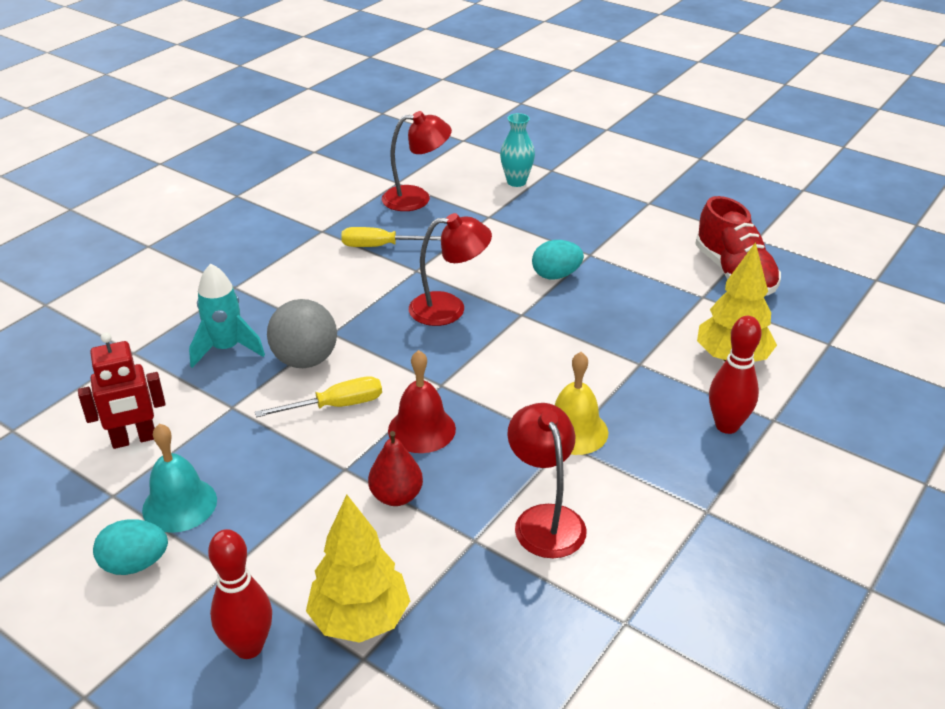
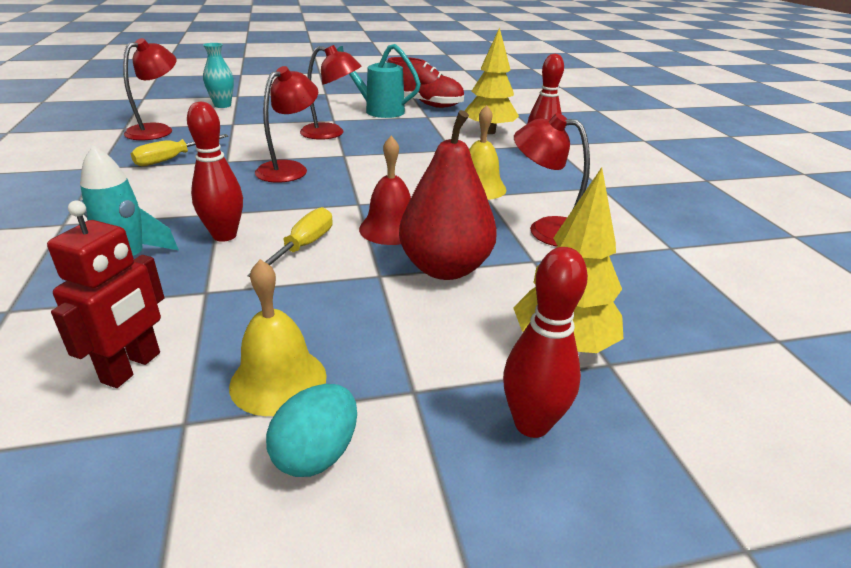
camera: 50 degrees left, 5 degrees down
(179, 504) = (278, 380): turquoise bell -> yellow bell
(305, 360) = (224, 236): grey ball -> red bowling pin
(396, 496) = (445, 268): red pear -> red pear, size x1.77
(556, 275) = (331, 133): turquoise egg -> red lamp
(662, 260) = (378, 110): none -> turquoise watering can

